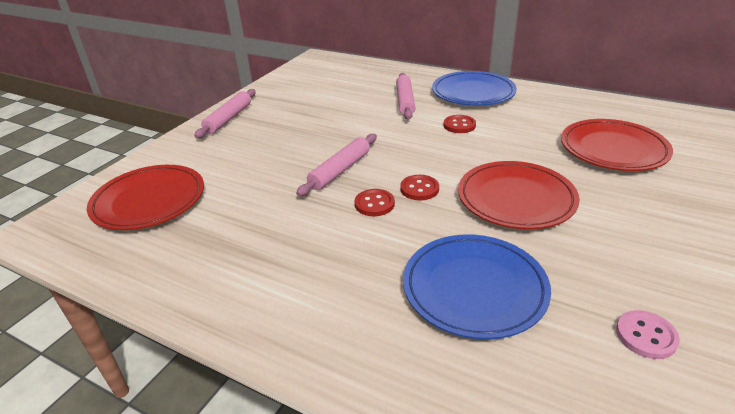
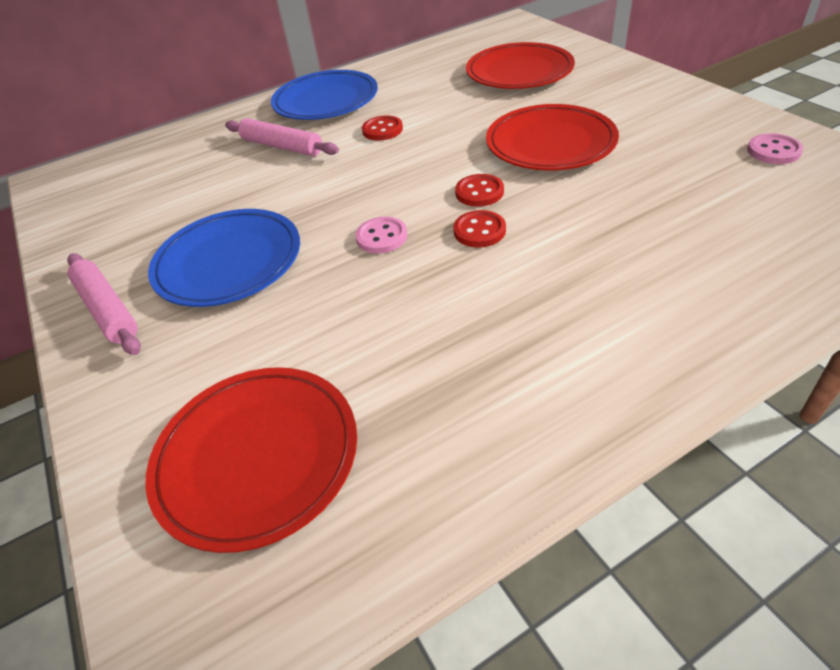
camera: 55 degrees left, 10 degrees up
(340, 170) = (381, 237): pink rolling pin -> pink button
(474, 288) = (670, 211): blue plate -> blue plate (228, 262)

